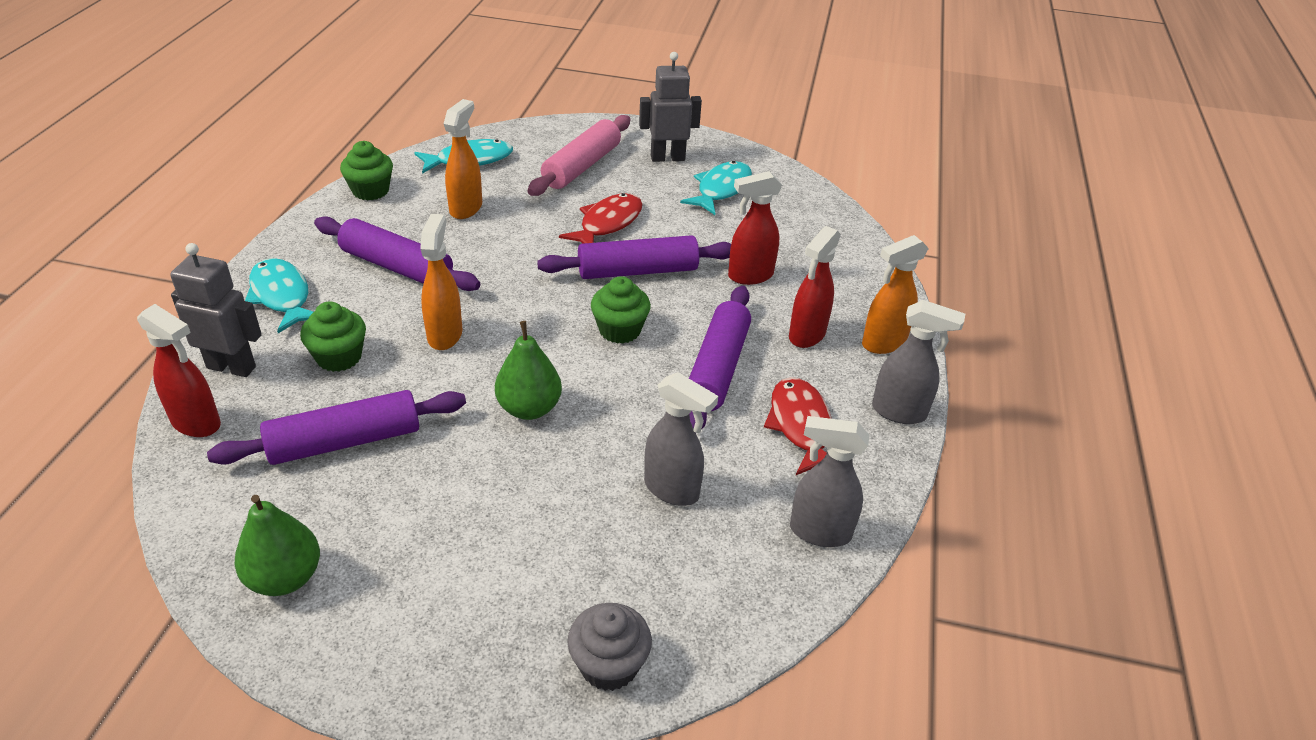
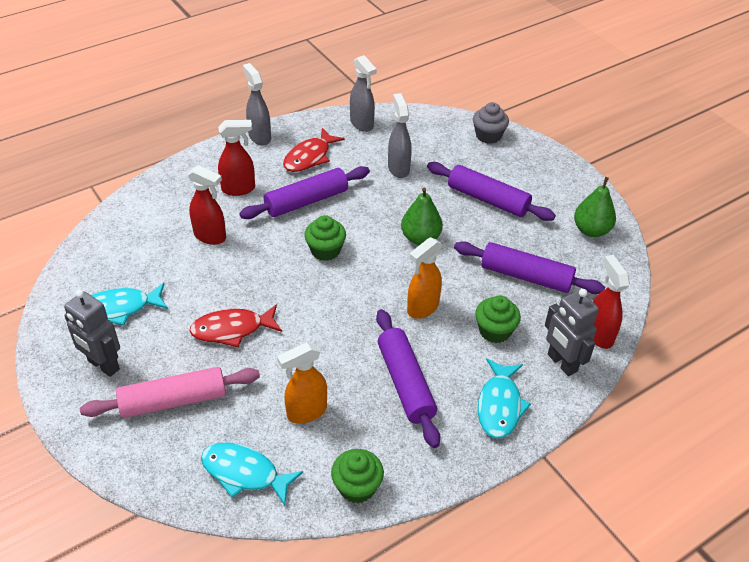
camera: 135 degrees left, 5 degrees up
(637, 271) = (265, 280): purple rolling pin -> purple rolling pin (488, 200)
(883, 343) = (211, 163): orange spray bottle -> none

